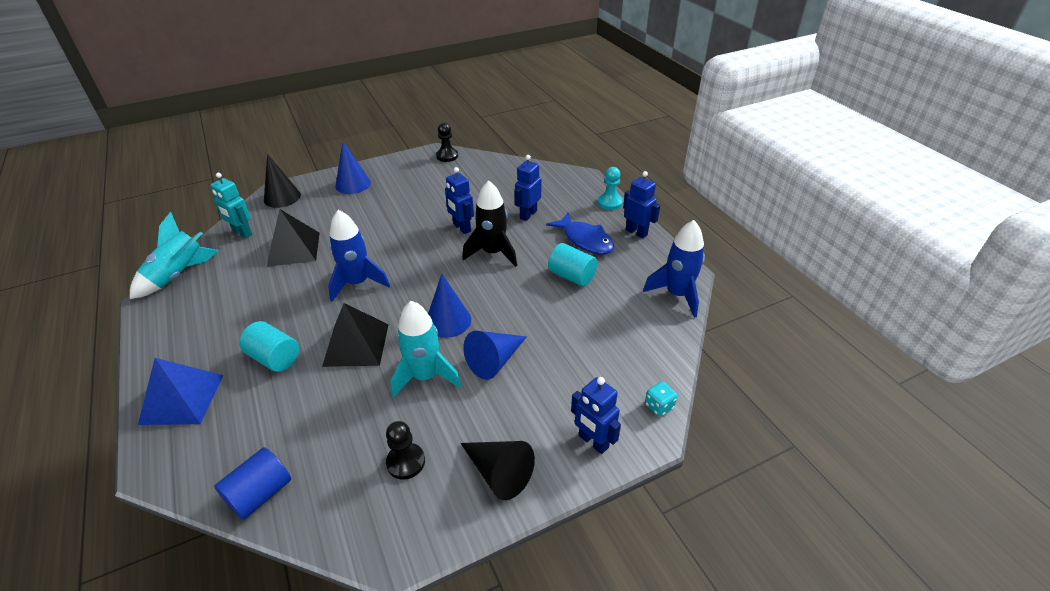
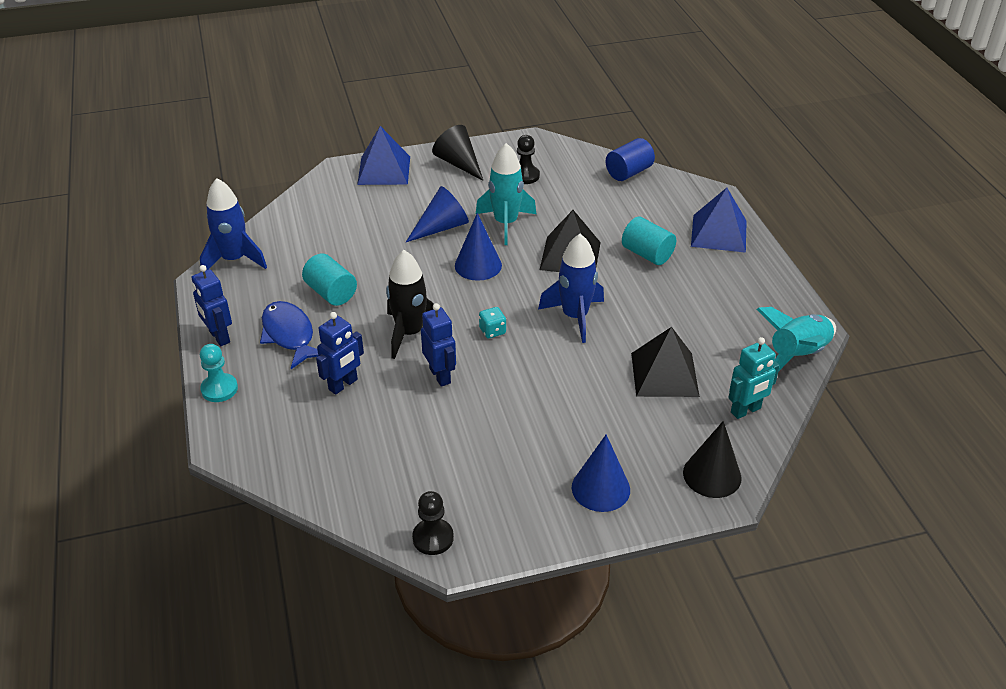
camera: 170 degrees left, 0 degrees up
(242, 233) = (746, 410): turquoise robot -> turquoise robot turned 105 degrees clockwise
(593, 442) = (384, 170): blue robot -> blue pyramid
(659, 406) = (320, 183): turquoise dice -> turquoise dice (492, 331)

